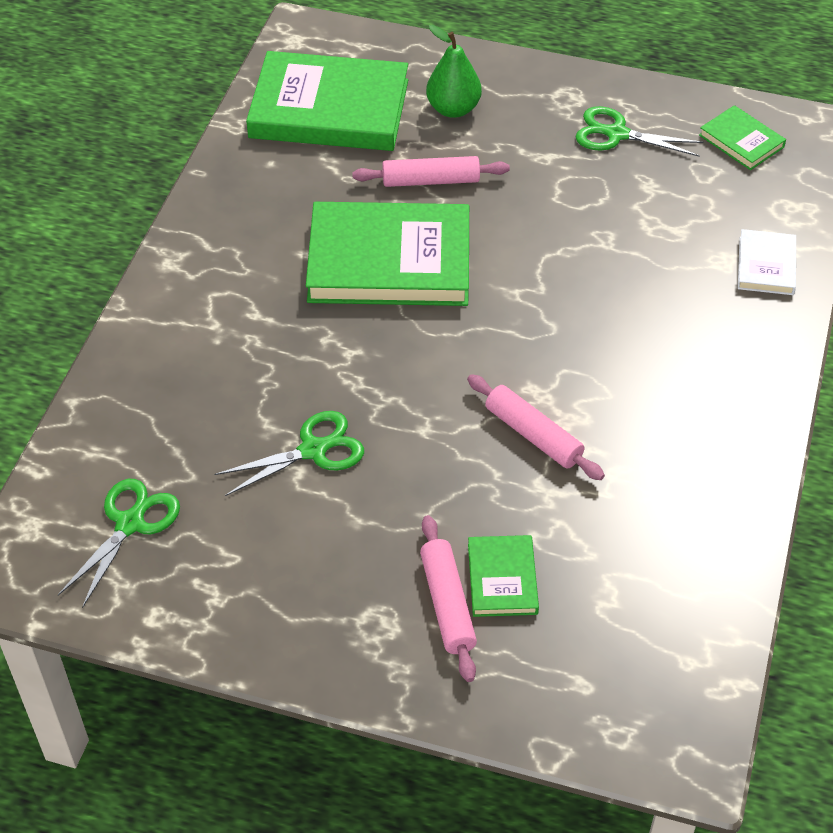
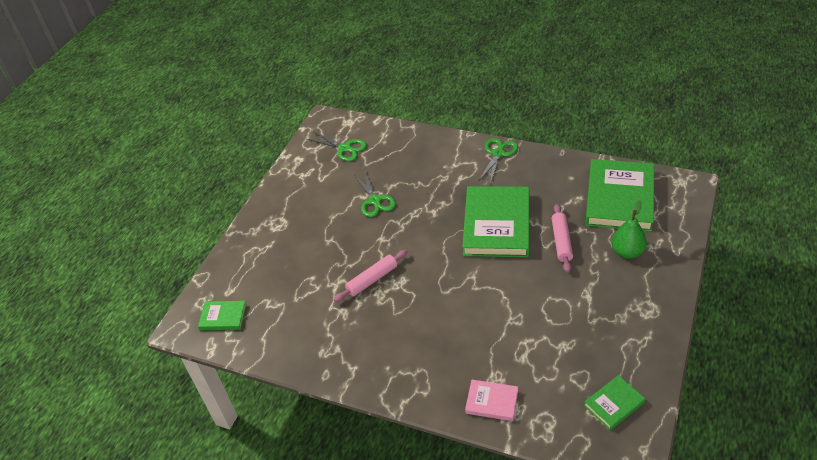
camera: 100 degrees right, 5 degrees down
(447, 604) = (282, 246): pink rolling pin -> none
(502, 579) = (290, 265): green book -> green book (223, 317)
(617, 134) = (613, 332): green scissors -> green scissors (498, 154)
(766, 265) = (492, 402): white book -> pink book

